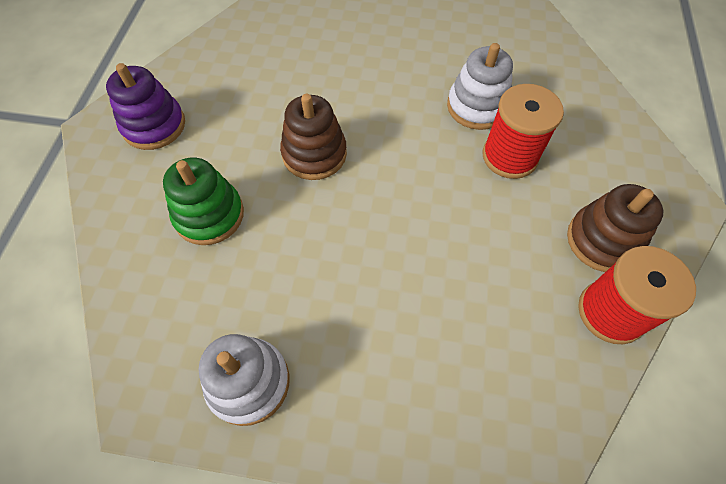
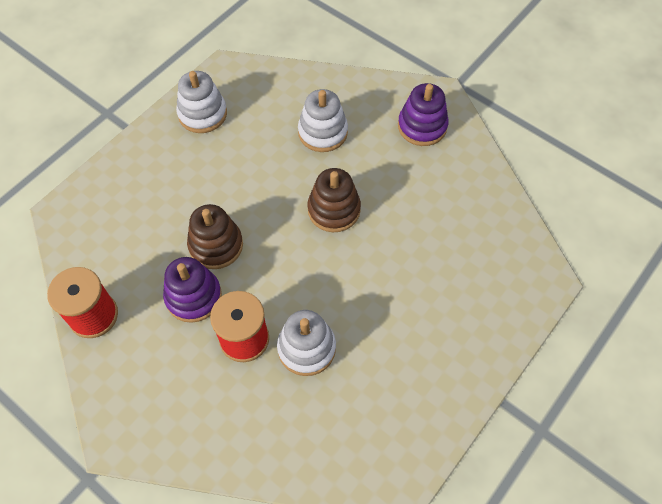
camera: 120 degrees right, 0 degrees up
(209, 215) = (323, 132): green stacking toy -> white stacking toy
(506, 225) = (193, 297): none -> purple stacking toy
(602, 240) = (137, 350): brown stacking toy -> brown stacking toy (216, 245)

